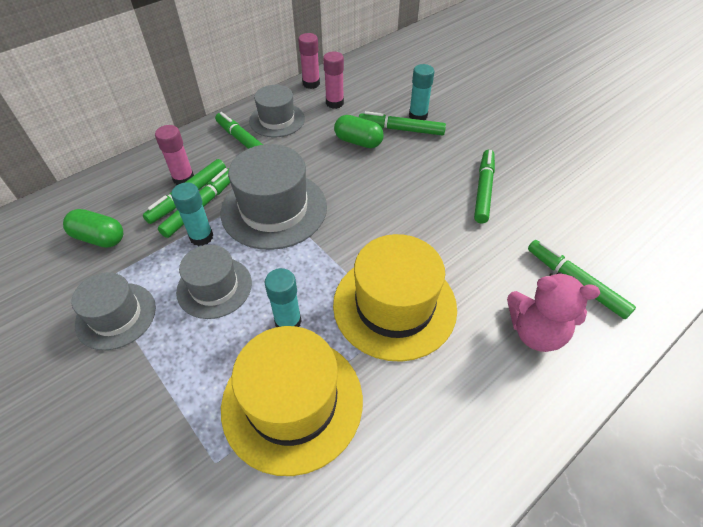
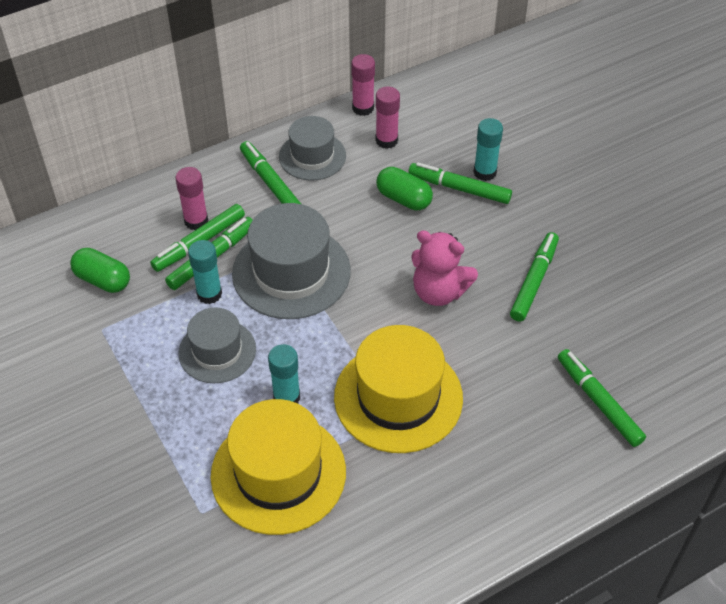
camera: 10 degrees right, 0 degrees up
(116, 316) = (118, 366): grey hat -> none
(535, 332) = (536, 445): pink teddy bear -> pink teddy bear (439, 292)

